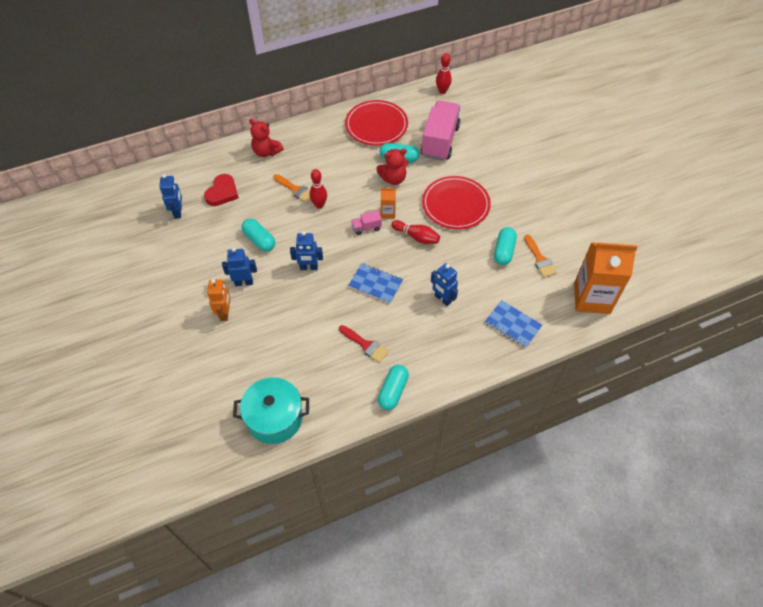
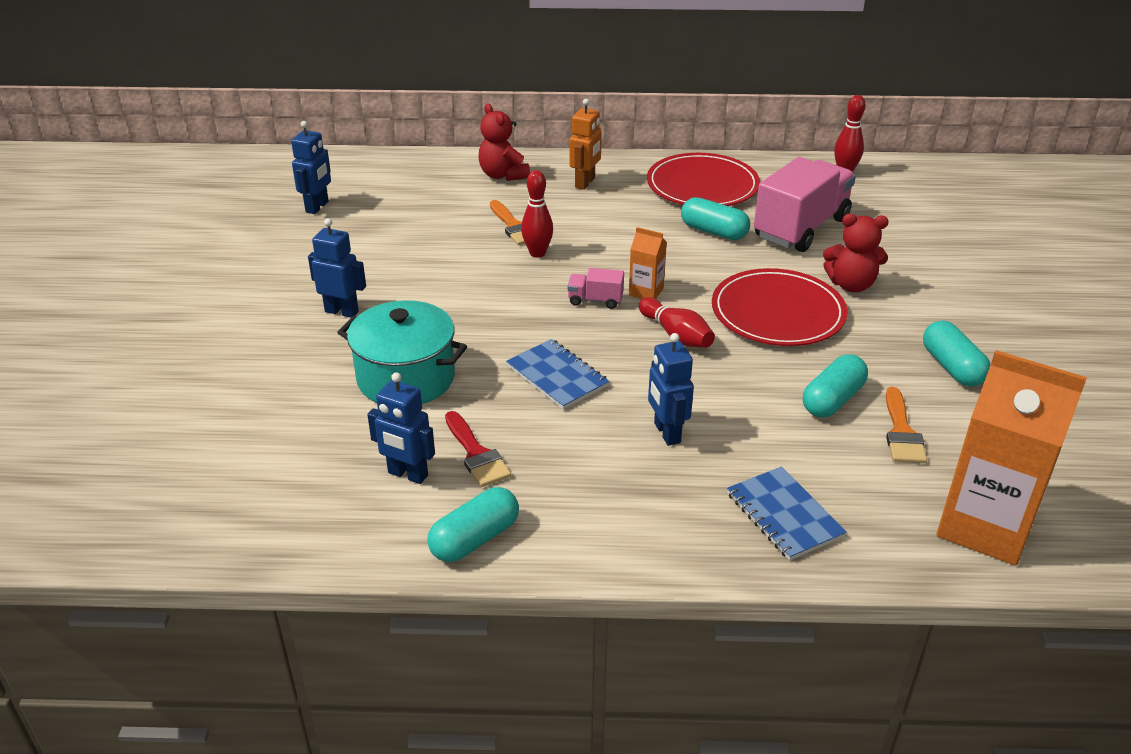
camera: 25 degrees right, 20 degrees down
(222, 192) = (399, 202): red heart -> none
(225, 313) = (281, 340): orange robot -> orange robot (585, 183)
(259, 240) = (409, 269): turquoise capsule -> turquoise capsule (952, 367)
(275, 418) = (237, 504): turquoise pot -> turquoise pot (406, 378)
(309, 267) = (460, 322): blue robot -> blue robot (407, 474)
(393, 179) = (686, 253): red teddy bear -> red teddy bear (851, 285)

